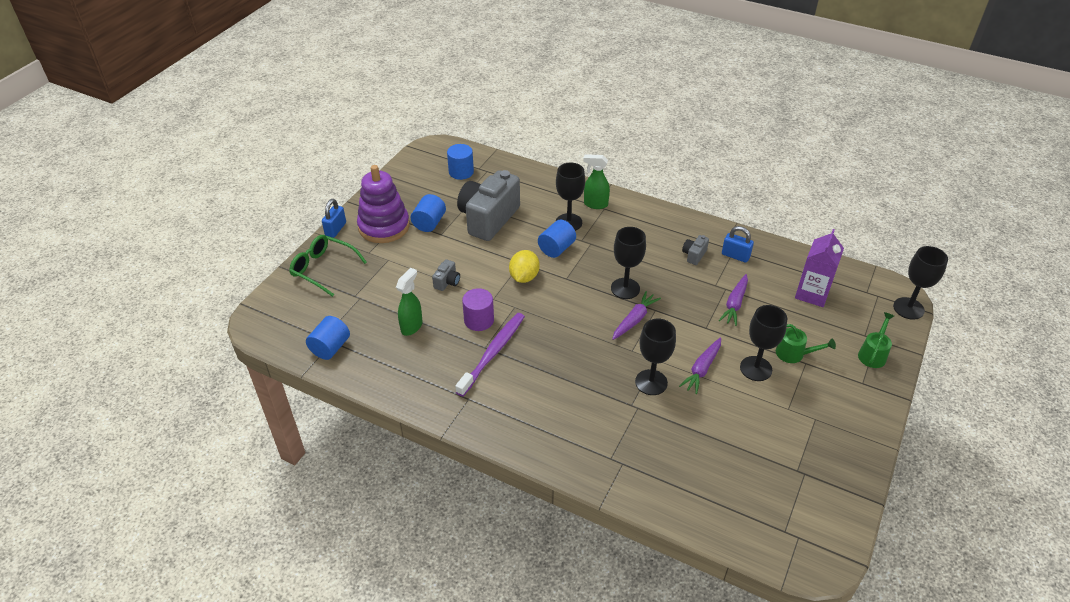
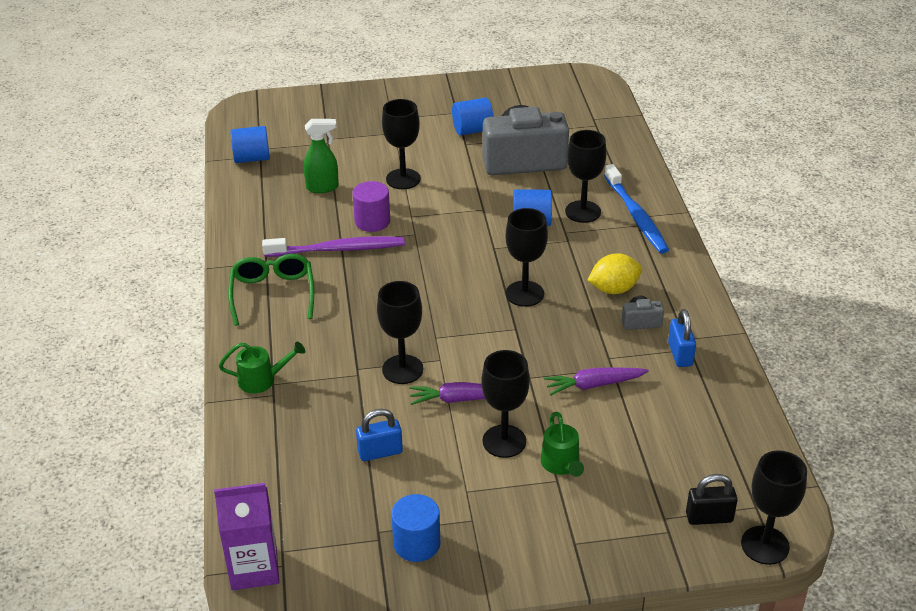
camera: 55 degrees right, 5 degrees down
(323, 269) = (342, 106): green glasses -> green glasses (273, 294)
(335, 229) = (400, 86): blue padlock -> blue padlock (380, 452)
(384, 226) = (436, 108): purple stacking toy -> none
(447, 282) = (403, 179): grey camera -> black goblet
(461, 172) = (572, 111): blue cylinder -> blue cylinder (416, 543)
(524, 277) = (464, 220): yellow lemon -> yellow lemon (614, 289)
(595, 204) = (636, 216): green spray bottle -> blue toothbrush
(634, 320) = (483, 320): purple carrot -> none
(812, 294) = (687, 444): purple carton -> purple carton (254, 568)
(873, 354) = (637, 537): green watering can -> green watering can (262, 380)
(875, 317) = (709, 517): none -> black padlock

